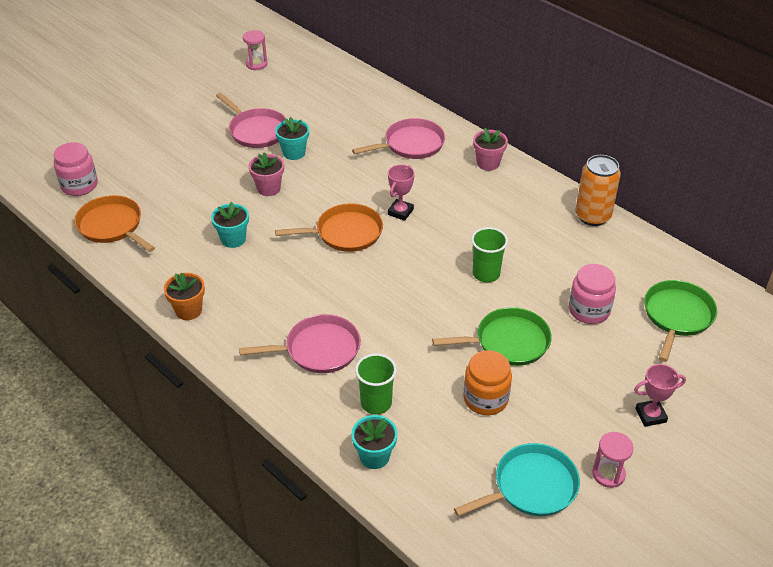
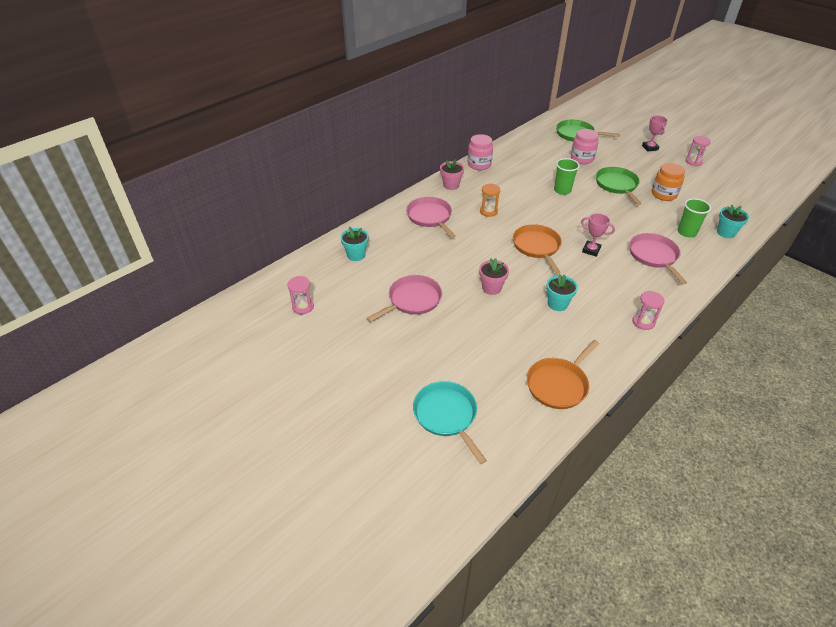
camera: 90 degrees left, 0 degrees up
(79, 185) = (504, 420): pink jar -> pink jar (479, 164)
(188, 310) = (643, 322): orange flower pot -> pink hourglass
(294, 153) = (443, 276): turquoise flower pot -> turquoise flower pot (356, 255)
(400, 212) = (509, 222): pink trophy -> pink trophy (591, 250)
(425, 194) = (488, 211): none -> orange hourglass
(531, 486) = (714, 183): turquoise pan -> turquoise pan (446, 415)
(592, 216) = (500, 151): orange can -> none

